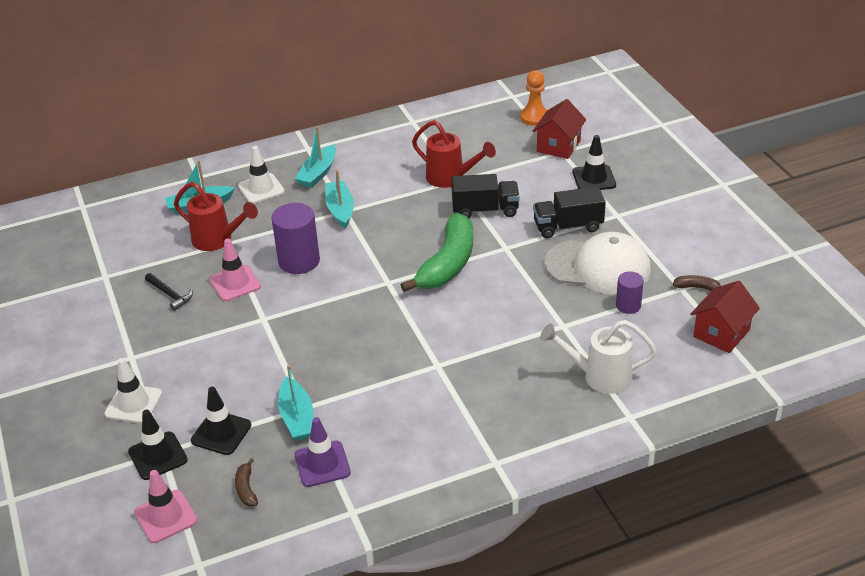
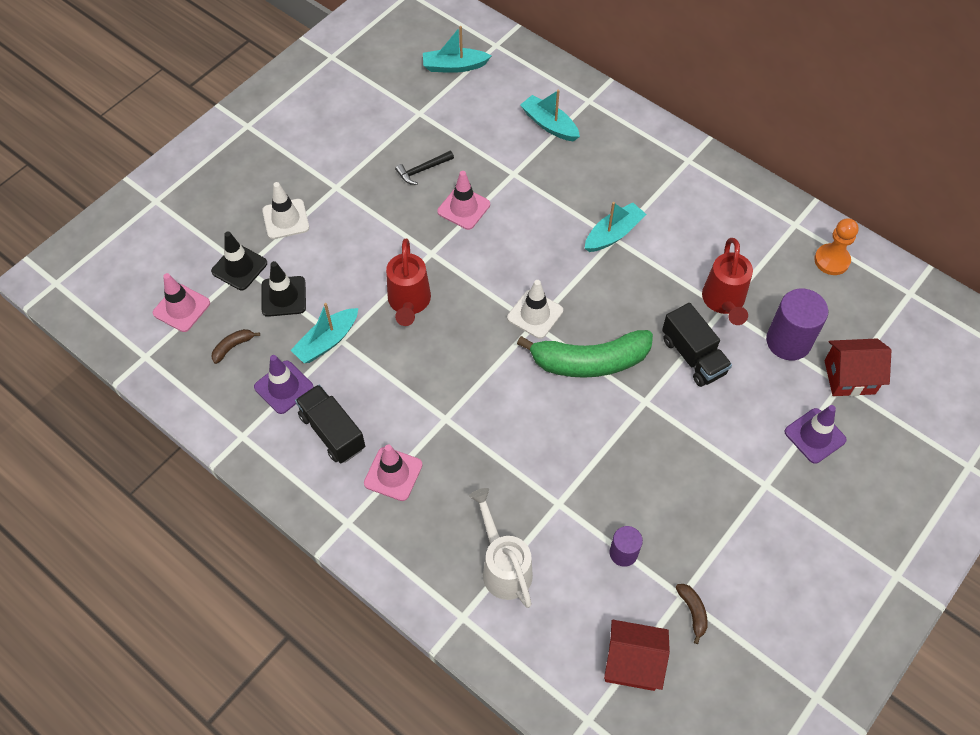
camera: 60 degrees right, 20 degrees up
(170, 294) = (423, 170): black hammer -> black hammer turned 45 degrees clockwise
(217, 240) = (511, 164): red watering can -> red watering can (409, 303)
(261, 189) = (603, 157): white traffic cone -> white traffic cone (535, 314)
(299, 261) = (521, 239): purple cylinder -> purple cylinder (788, 341)
(318, 173) = (655, 188): turquoise boat -> turquoise boat (454, 66)
(468, 416) = (393, 474): none -> pink traffic cone
(534, 117) = (885, 331): orange pawn -> orange pawn (831, 260)
(568, 226) = (715, 444): black truck -> black truck (332, 432)
(594, 178) = (815, 436): black traffic cone -> purple traffic cone
(598, 267) = (667, 500): white cap -> none

